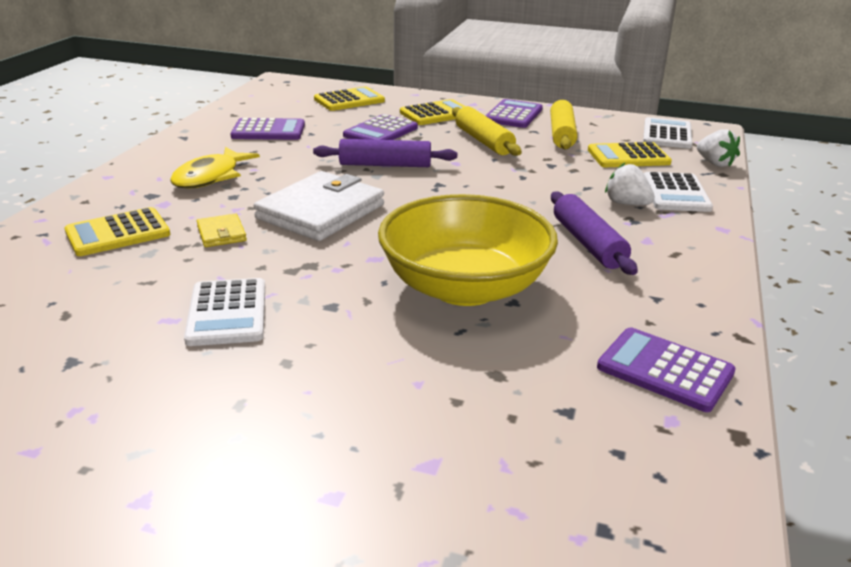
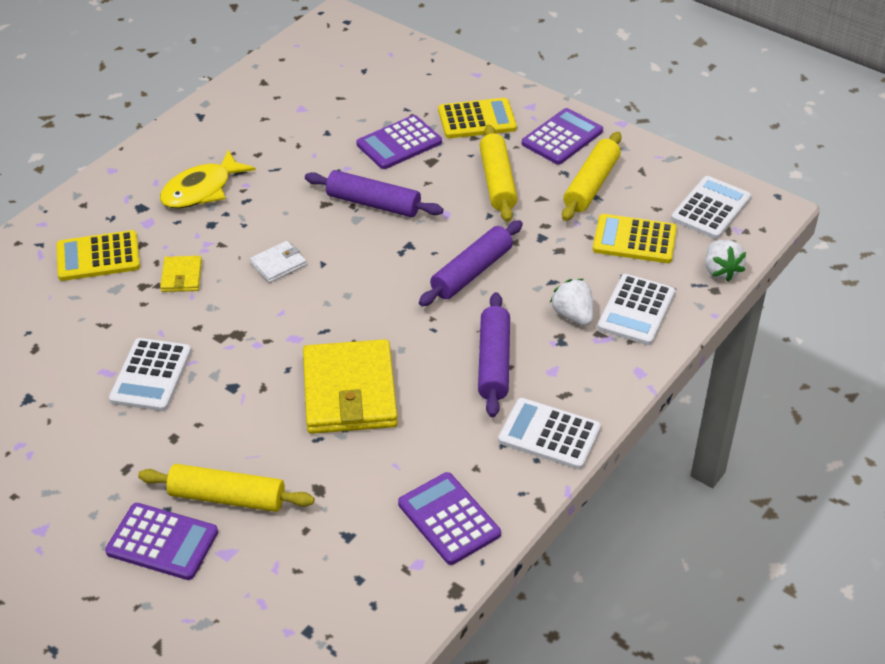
camera: 20 degrees right, 15 degrees up
(268, 131) = (286, 120): purple calculator -> purple calculator (162, 542)
(321, 212) = (278, 264): white wallet -> white wallet, size x0.46
(349, 100) = (396, 75): yellow calculator -> none
(391, 405) = (227, 497): none -> yellow rolling pin
(464, 287) = (349, 391): yellow bowl -> yellow wallet
(511, 191) = (471, 272): none -> purple rolling pin
(693, 283) = (549, 434): none -> white calculator

